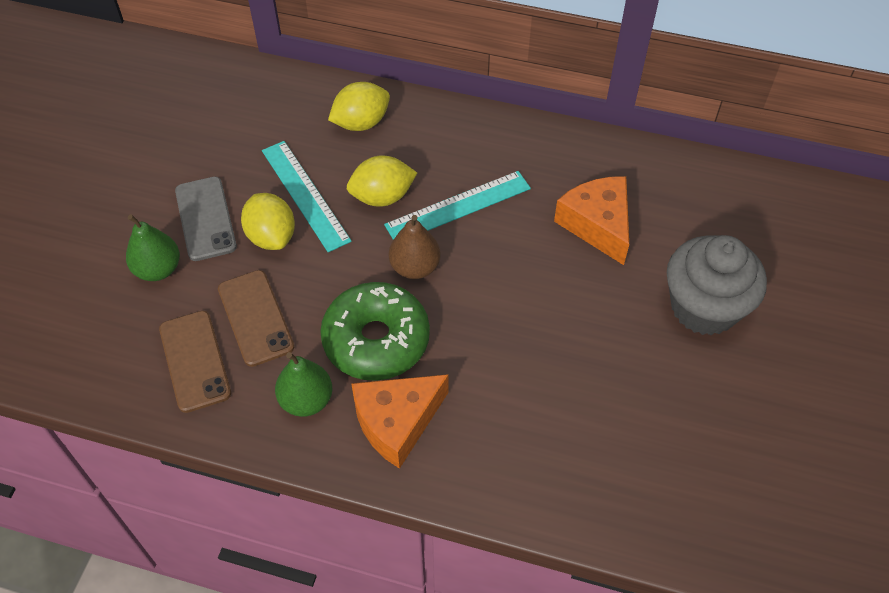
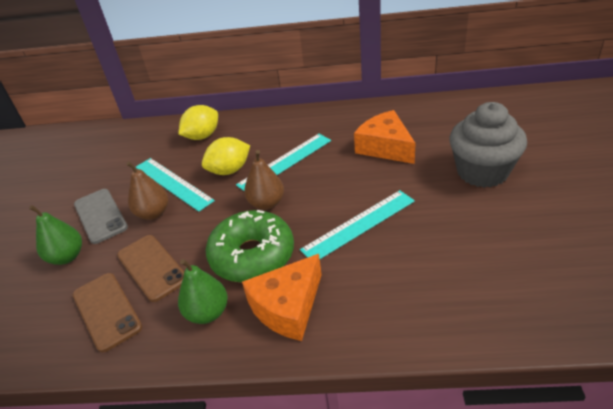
camera: 10 degrees left, 15 degrees down
(271, 236) = (153, 213): yellow lemon -> brown pear
(517, 338) = (359, 225): none -> turquoise ruler

